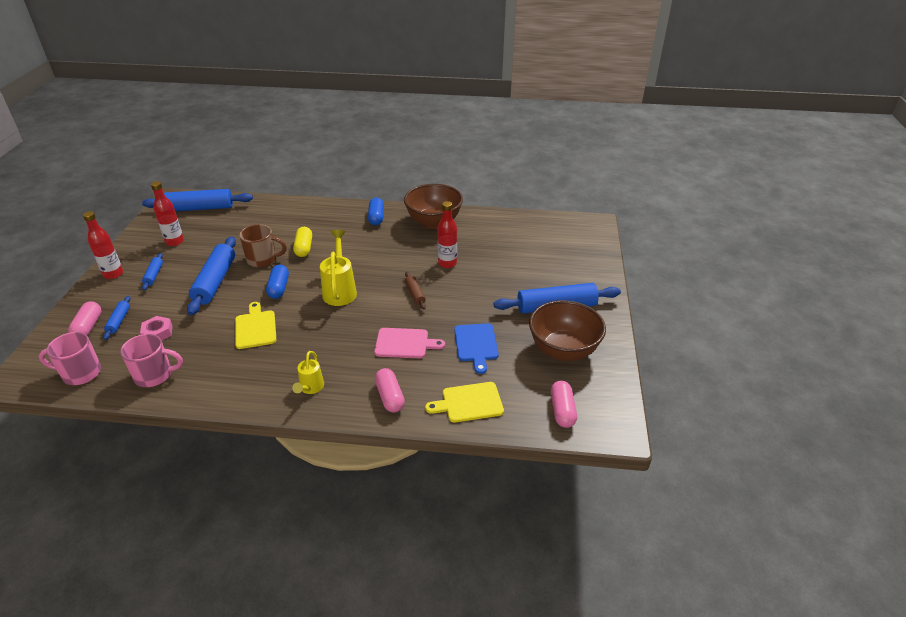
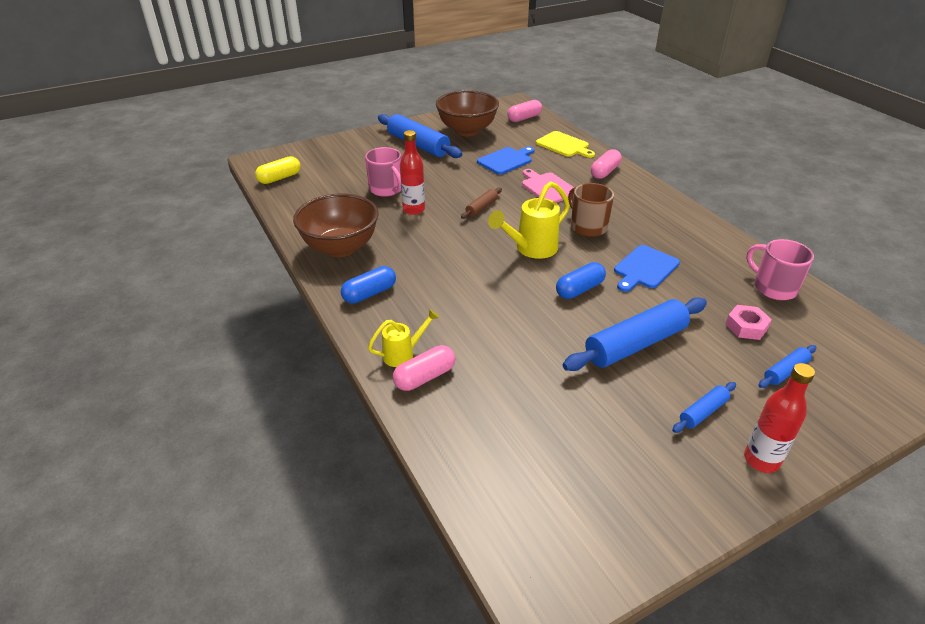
camera: 125 degrees left, 0 degrees up
(80, 373) = (853, 336): pink mug -> pink mug (386, 189)
(88, 327) = (829, 390): pink capsule -> pink capsule (425, 377)
(175, 242) = (631, 457): red bottle -> none
(200, 208) = (528, 509): blue rolling pin -> none
(255, 328) = (644, 268): yellow cutting board -> blue cutting board
(263, 259) = (554, 334): brown mug -> brown mug (587, 227)
(304, 248) = (495, 315): yellow capsule -> yellow capsule (279, 178)
(310, 388) = (651, 204): yellow watering can -> yellow watering can (403, 354)

